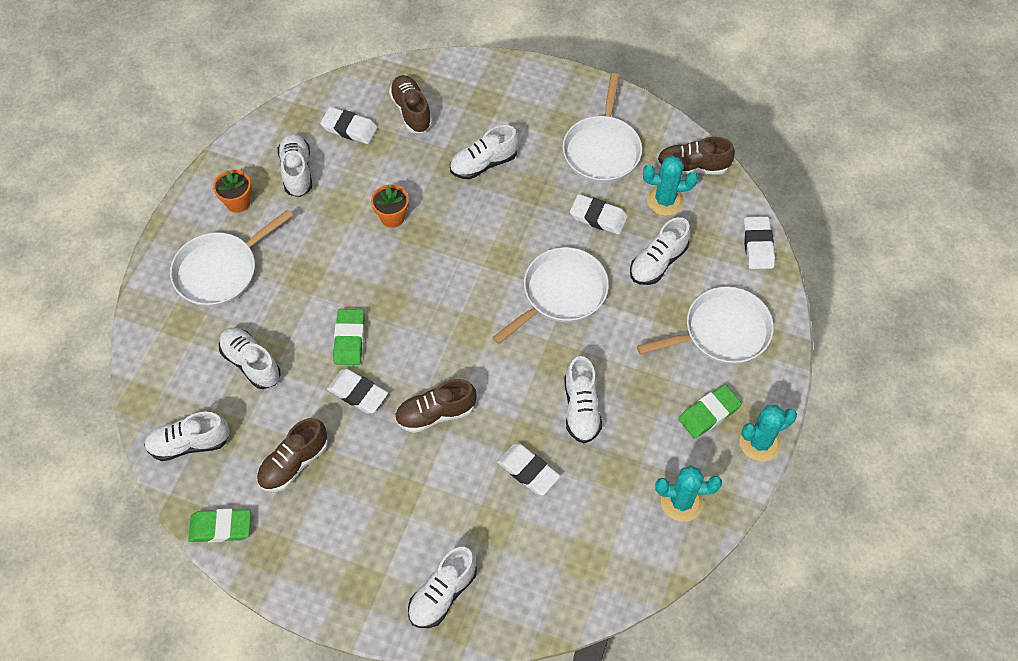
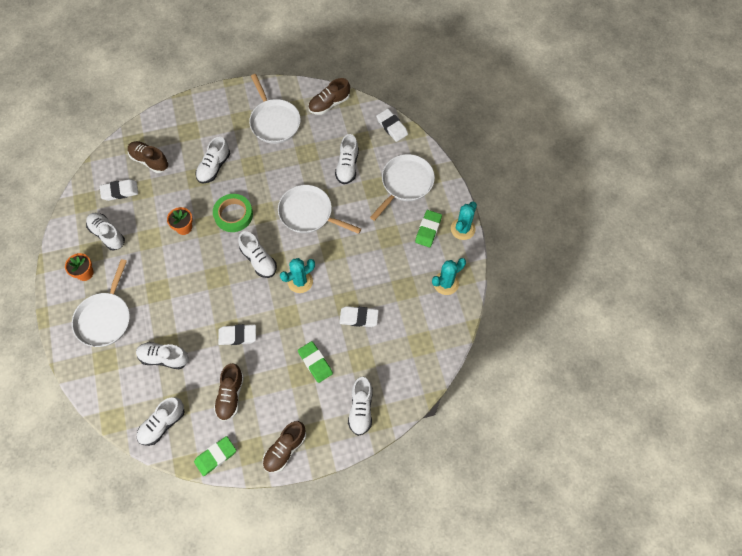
camera: 35 degrees left, 5 degrees up
(349, 339) = (210, 309): green eraser -> green eraser (315, 363)
(435, 413) = (288, 319): brown shoe -> brown shoe (285, 449)
(464, 237) = (233, 215): none -> green tape
(561, 293) = (308, 213): white pan -> white pan turned 75 degrees counterclockwise
(581, 408) = (362, 268): white shoe -> white shoe (258, 260)
(598, 217) = (298, 160): white eraser -> none
(665, 200) = (327, 130): turquoise cactus -> turquoise cactus (300, 281)

